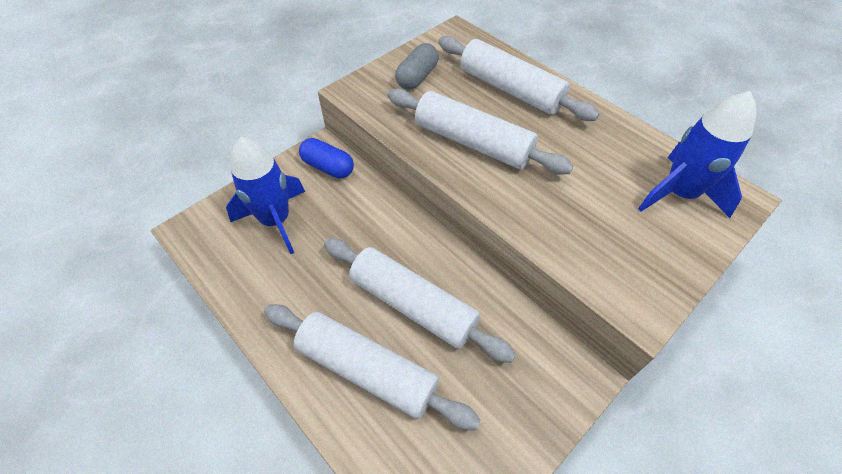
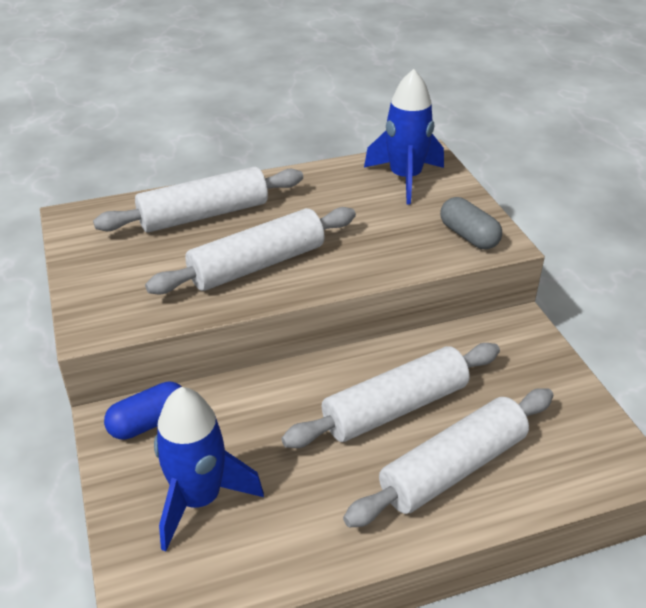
camera: 65 degrees left, 15 degrees down
(417, 77) = (120, 270): grey capsule -> grey capsule (468, 236)

